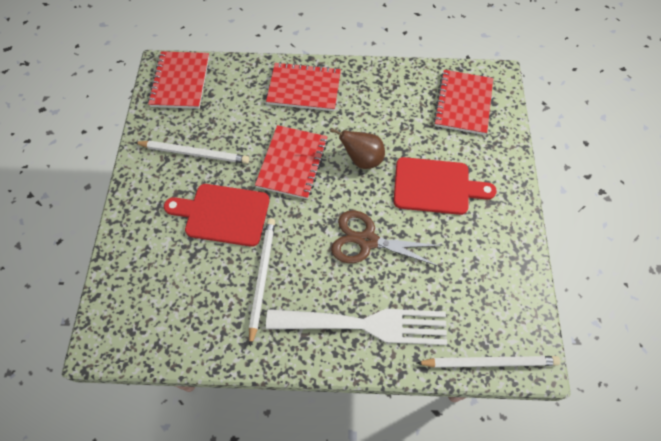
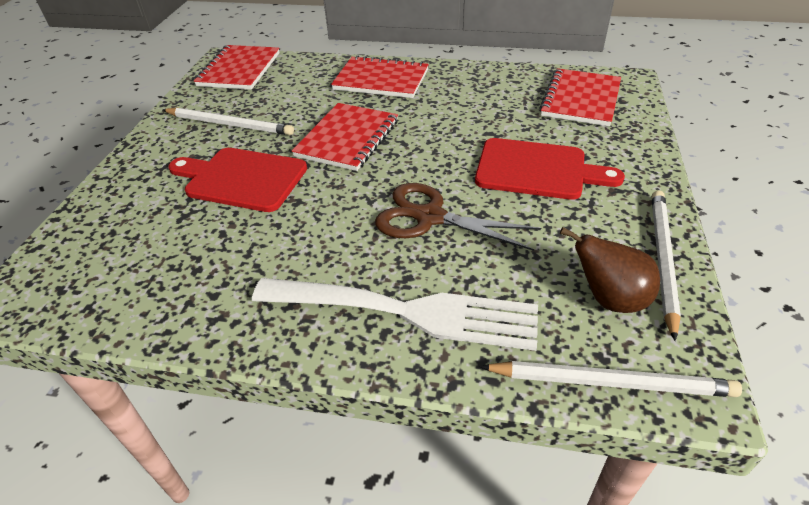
camera: 10 degrees right, 20 degrees down
(262, 278) = (269, 245): white pencil -> white pencil (662, 259)
(362, 159) = (439, 140): brown pear -> brown pear (608, 299)

